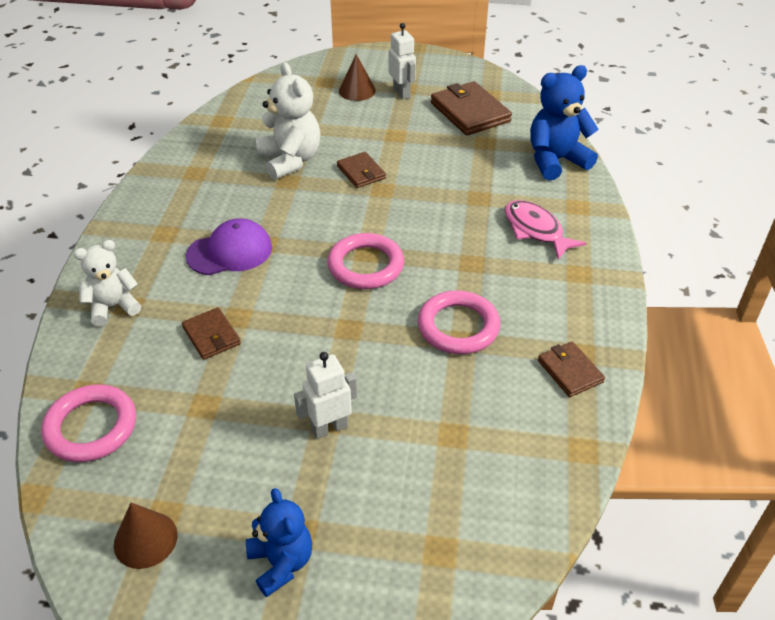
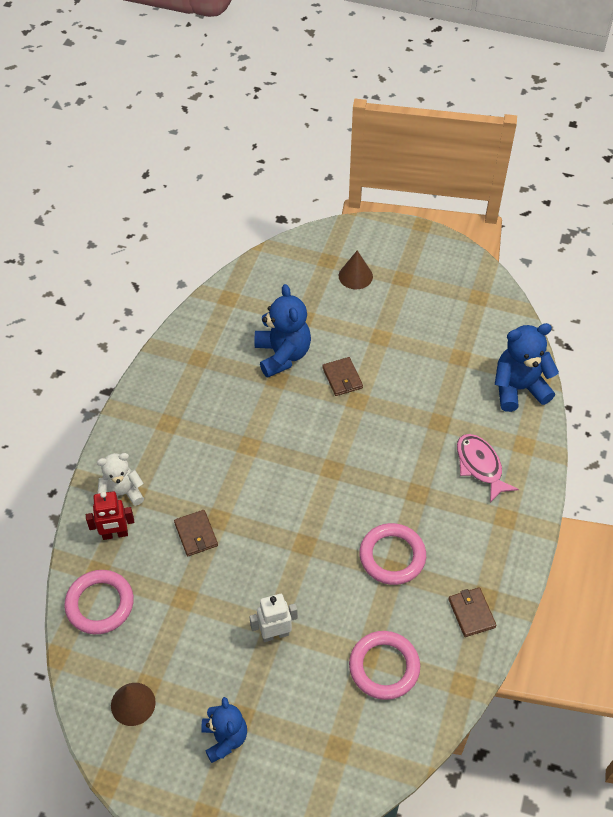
camera: 10 degrees right, 10 degrees up
(107, 349) = (115, 534): none -> red robot
(230, 252) = (219, 451): purple cap -> none
(290, 160) = (282, 355): white teddy bear -> blue teddy bear
(365, 266) = (328, 482): pink ring -> pink ring (384, 667)
(402, 93) = (396, 285): white robot -> none
(470, 112) = (454, 318): brown wallet -> none

